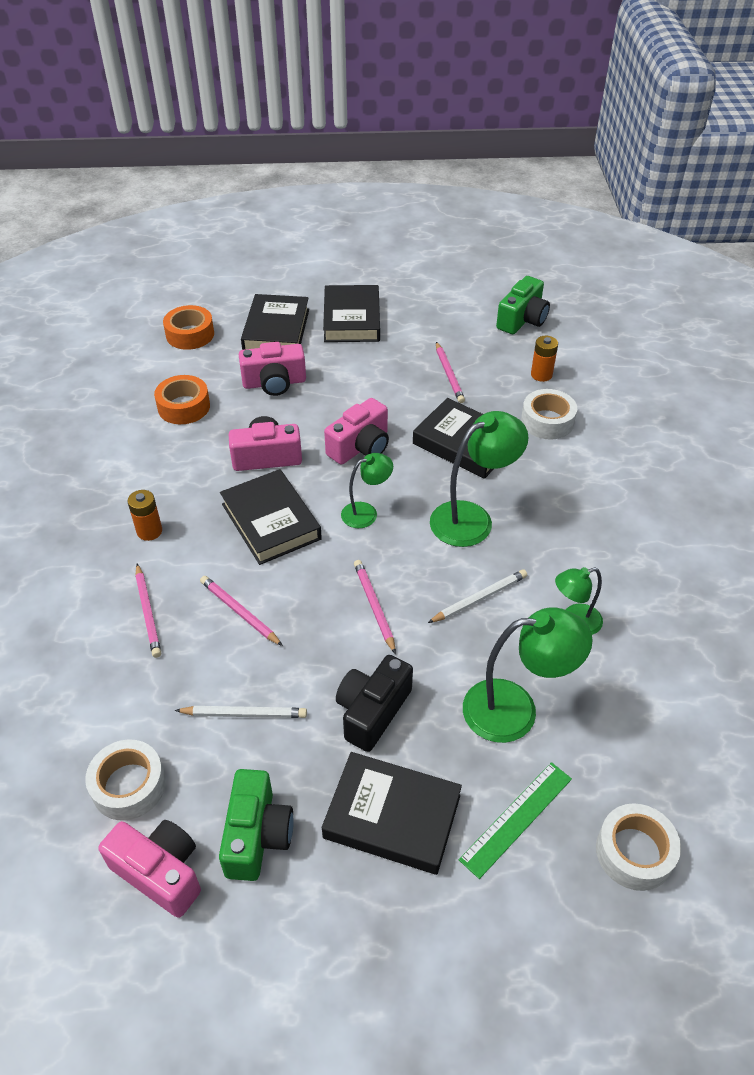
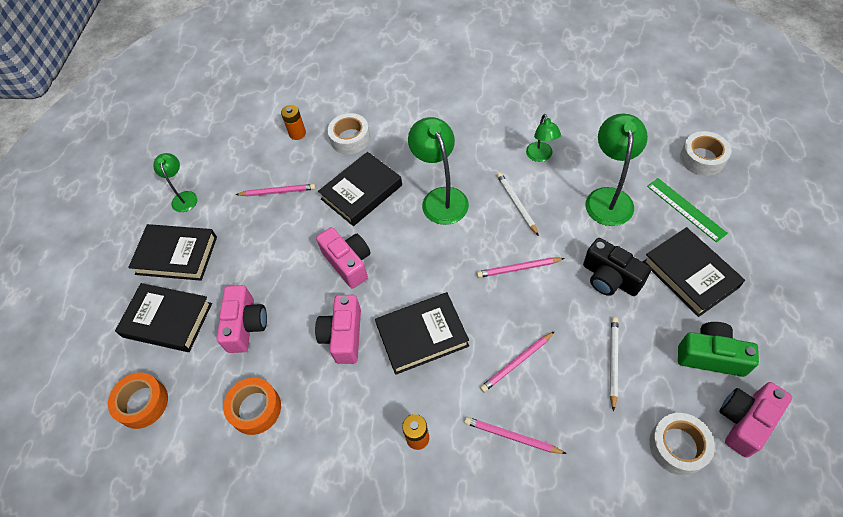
camera: 75 degrees left, 10 degrees up
(148, 612) = (511, 436): pink pencil -> pink pencil turned 150 degrees counterclockwise
(366, 512) = (423, 265): green lamp -> green lamp (184, 197)
(392, 817) = (690, 274): black book -> black book turned 60 degrees counterclockwise
(522, 319) = (226, 134): green camera -> none

